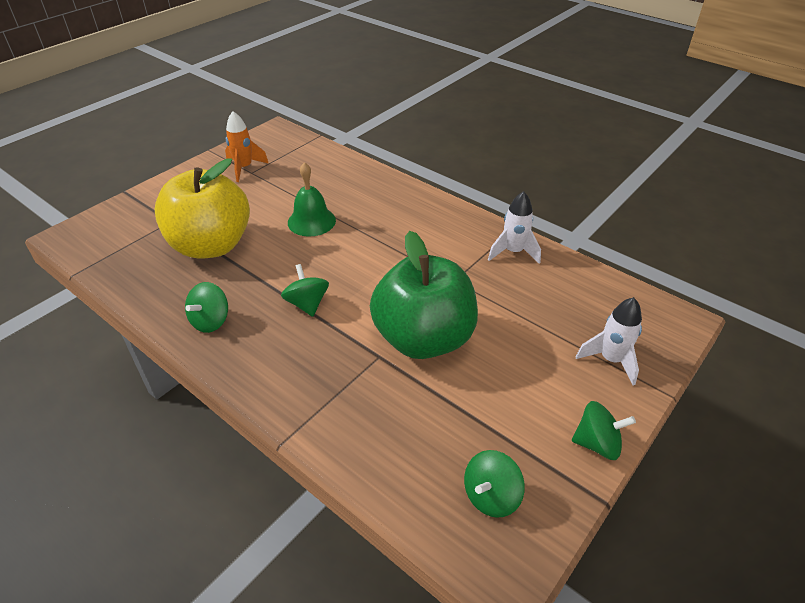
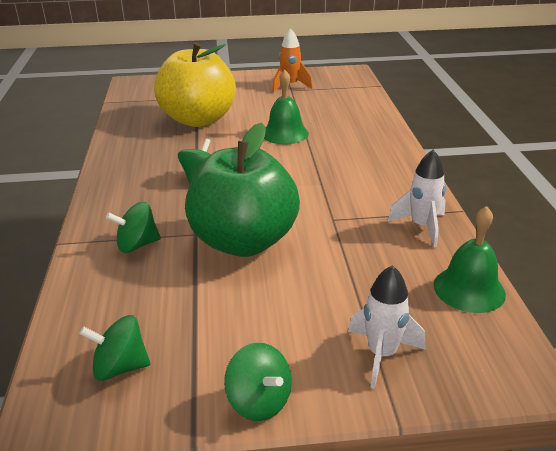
camera: 45 degrees right, 10 degrees down
(211, 321) = (132, 158): green spinning top -> green spinning top (137, 245)
(593, 282) = (469, 289): none -> green bell

